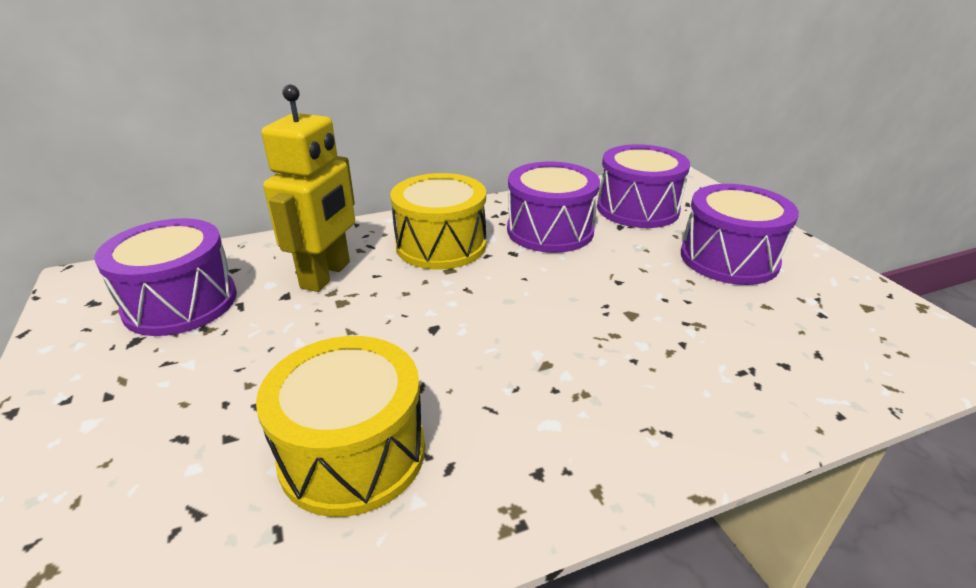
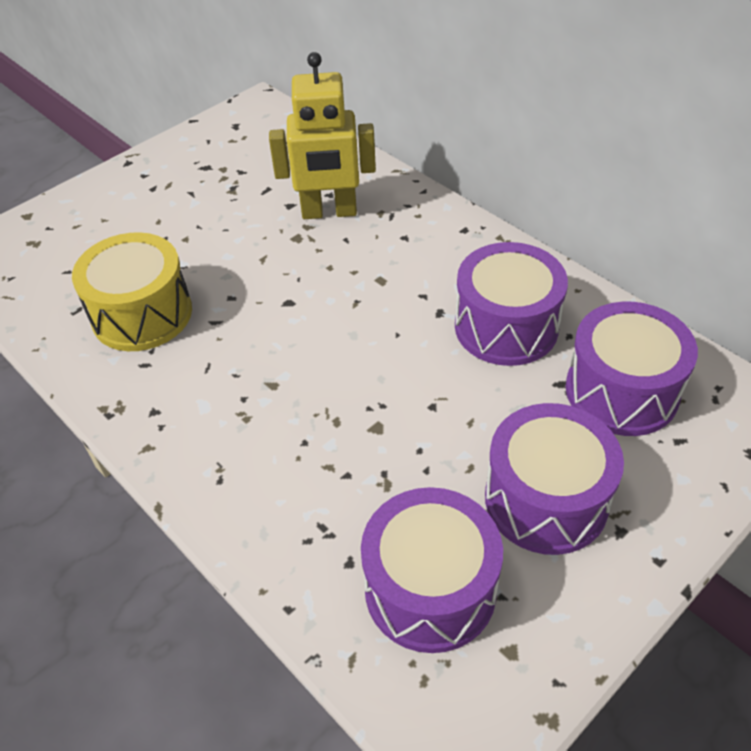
camera: 70 degrees right, 15 degrees up
(181, 303) = (254, 162): purple drum -> purple drum (430, 589)
(441, 245) = (421, 258): yellow drum -> none

